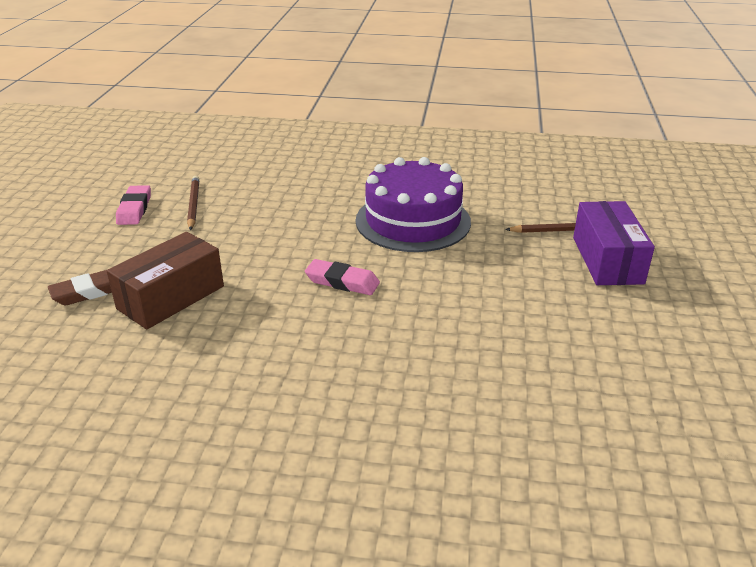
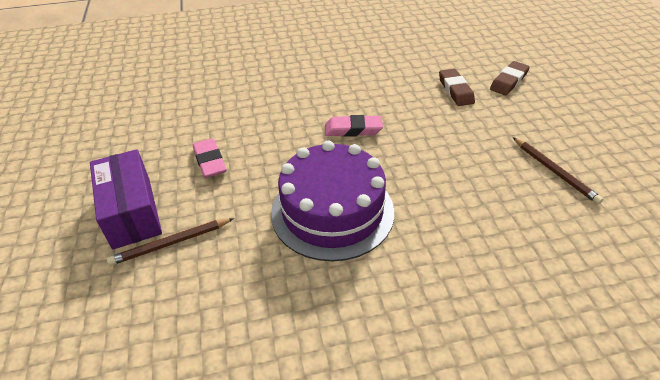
camera: 160 degrees right, 10 degrees up
(134, 209) = (594, 151): pink eraser -> pink eraser (210, 161)
(171, 297) = (455, 90): brown box -> brown eraser

